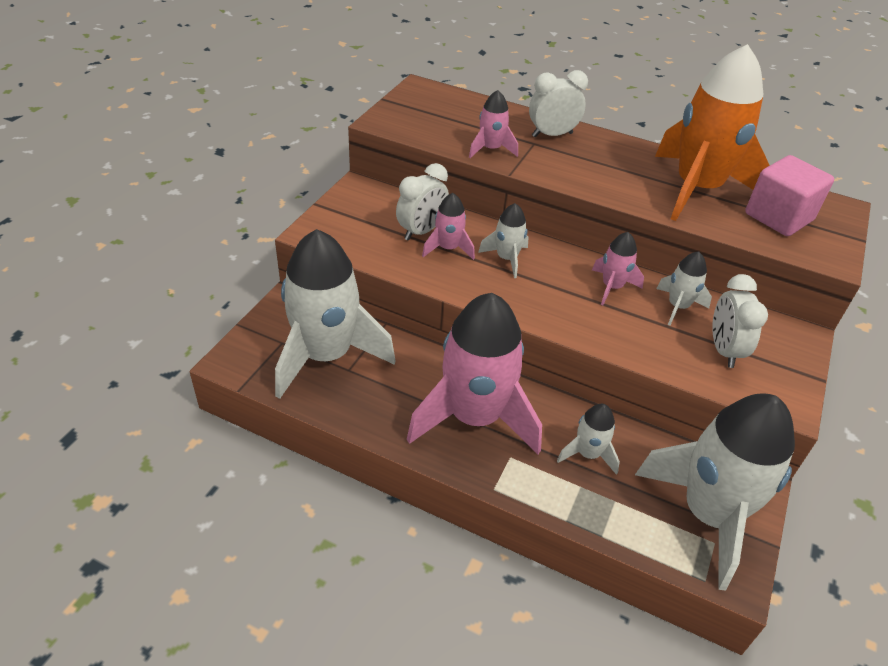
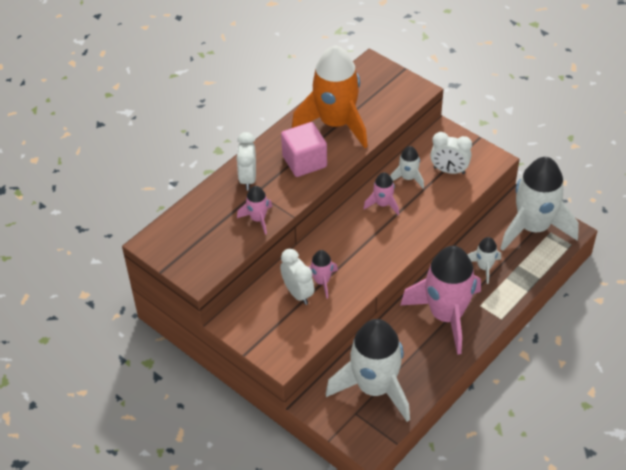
camera: 70 degrees left, 5 degrees up
(506, 259) = (341, 251): white rocket -> none
(778, 217) = (374, 96): pink cube -> pink cube (304, 161)

